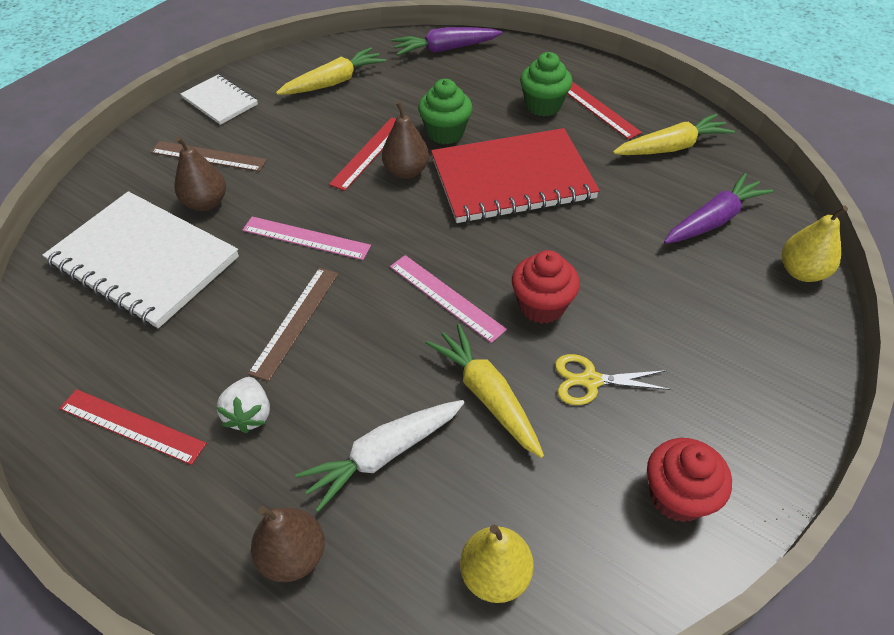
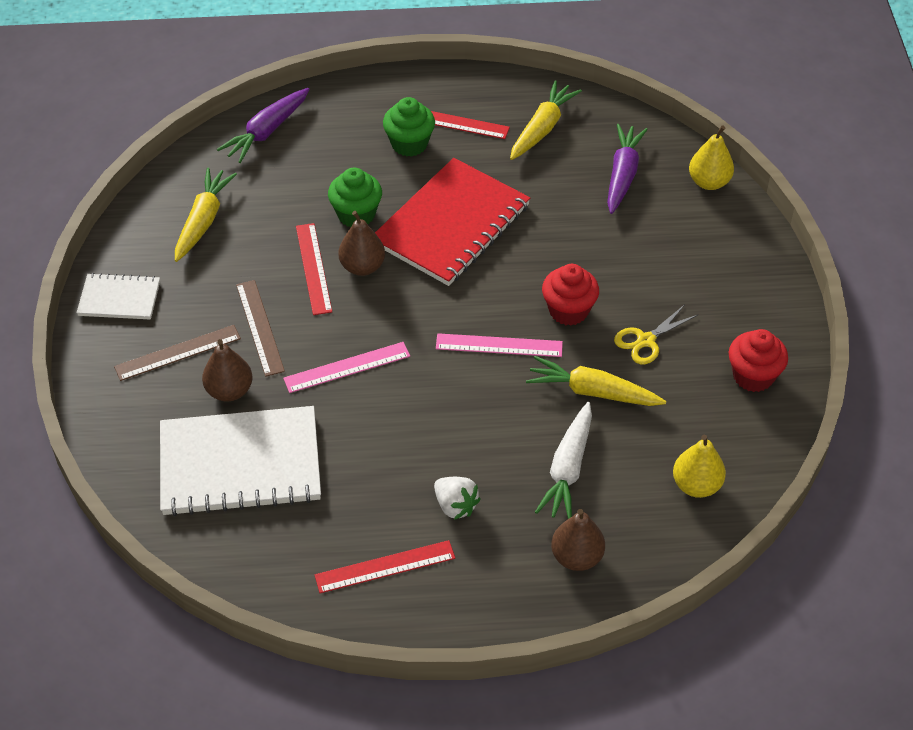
camera: 40 degrees left, 0 degrees up
(295, 321) = (413, 429): brown ruler -> brown ruler (260, 327)

